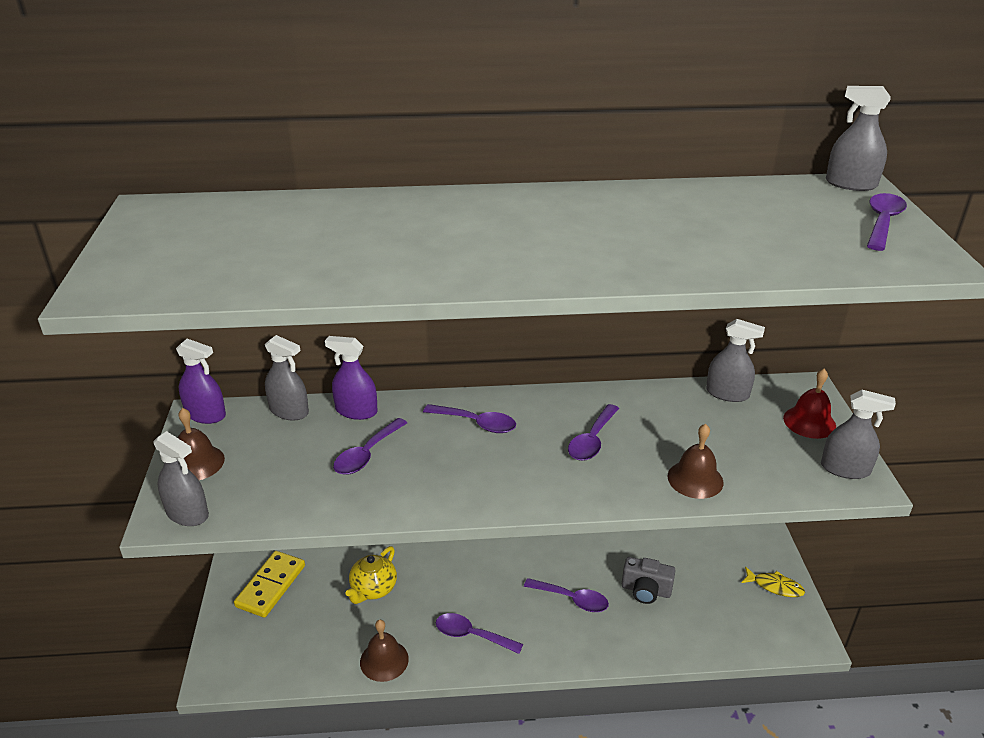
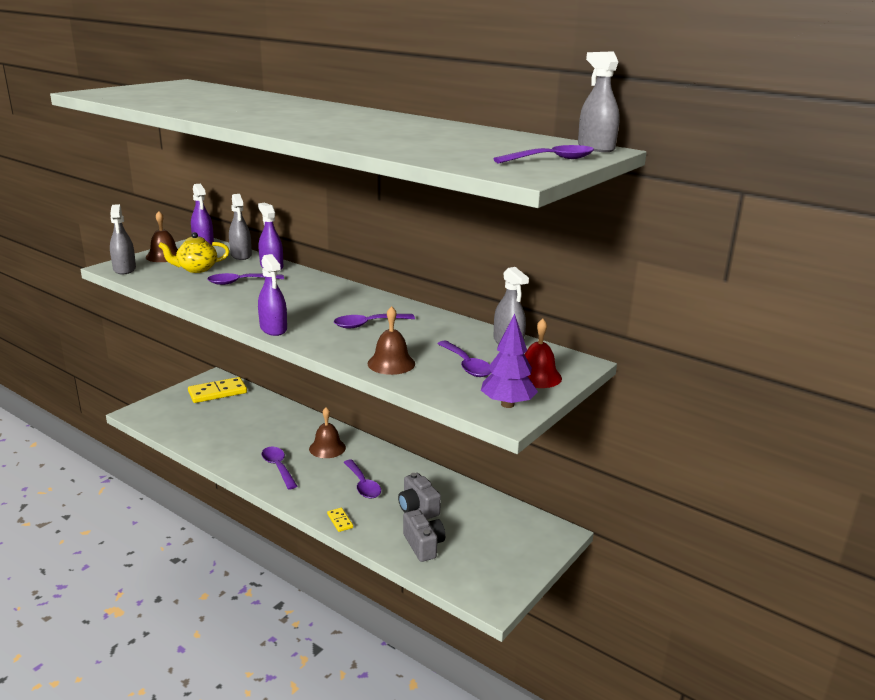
camera: 40 degrees right, 10 degrees down
(373, 589) = (263, 420): yellow teapot -> yellow teapot (196, 269)
(384, 660) = (217, 451): brown bell -> brown bell (327, 448)
(476, 423) = (320, 293): purple spoon -> purple spoon (466, 365)
(523, 502) = (273, 329): none -> purple spray bottle
(608, 653) = (340, 521): none -> yellow domino
(701, 626) = (423, 545): none -> grey camera
(775, 586) = (517, 559): yellow fish -> none
(845, 469) = (507, 404): grey spray bottle -> purple tree

